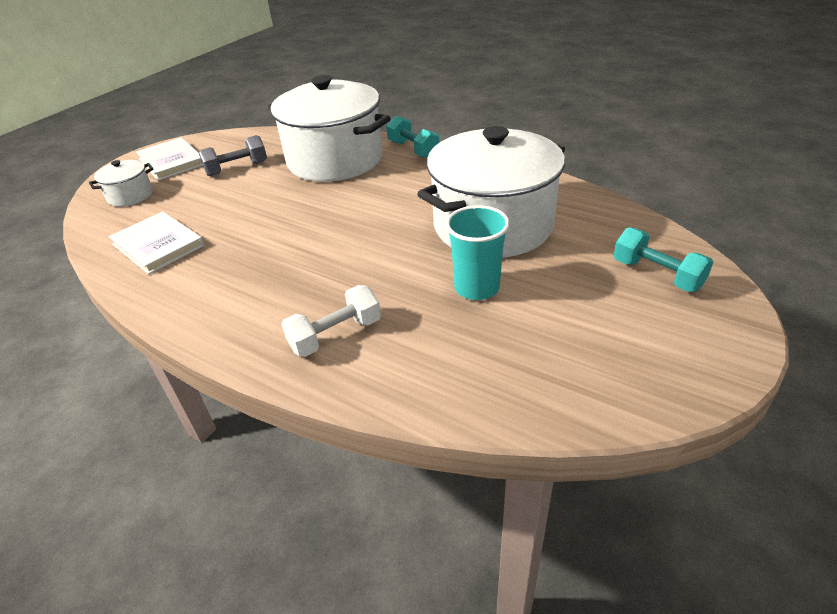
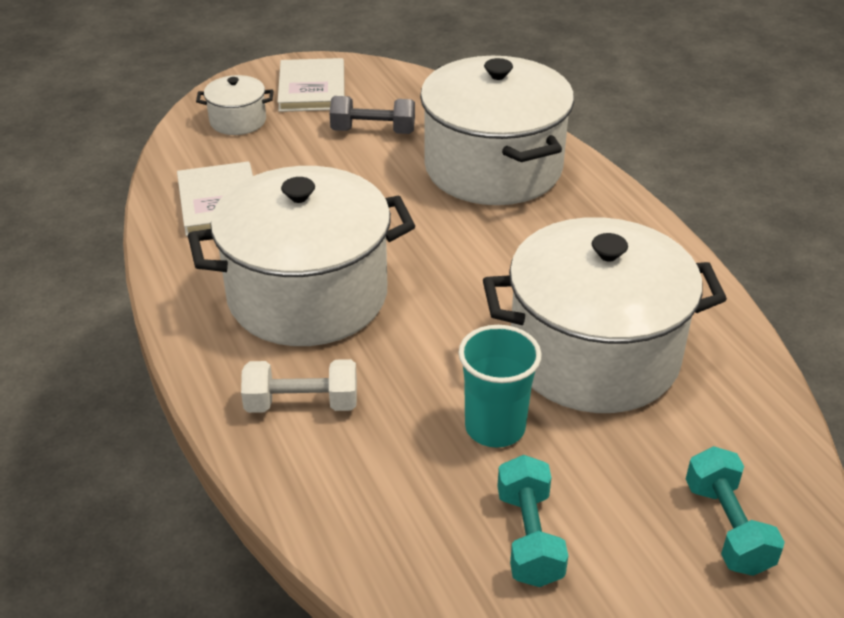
camera: 30 degrees right, 0 degrees up
(277, 271) = (307, 296): none -> white pot
(413, 150) = (602, 195): turquoise dumbbell -> turquoise dumbbell (529, 537)

